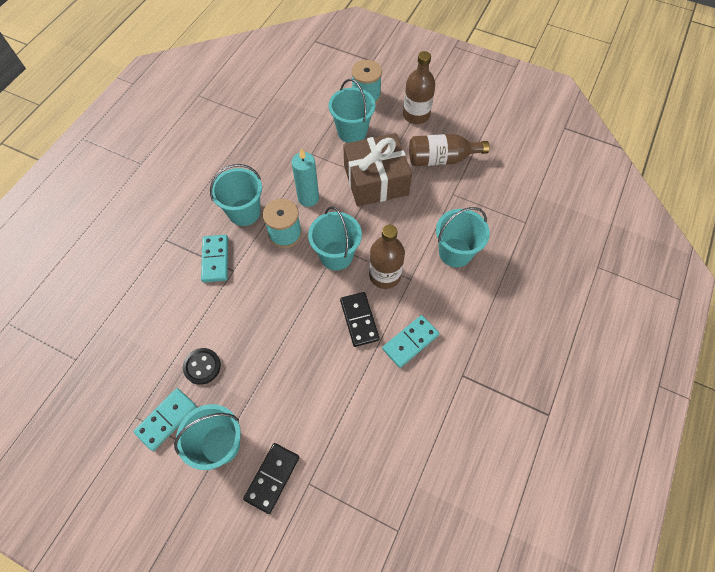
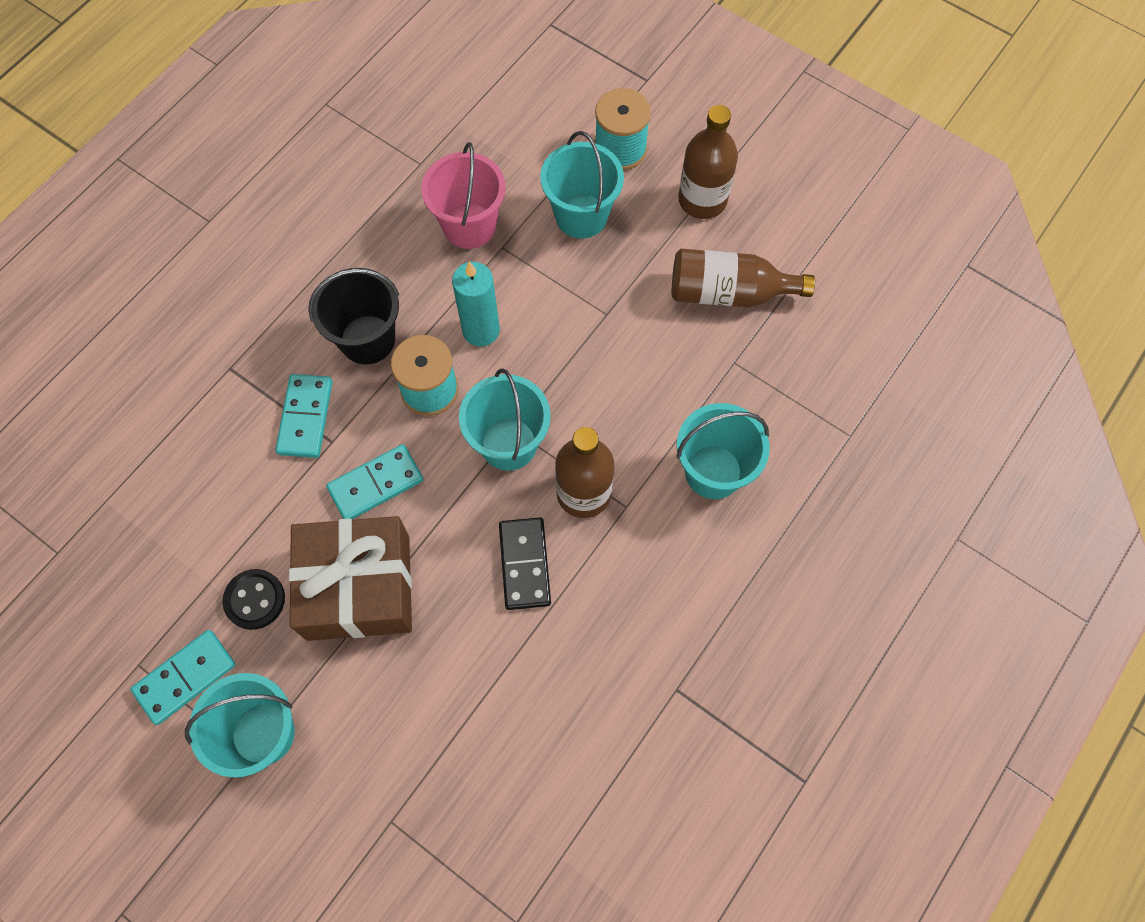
camera: 10 degrees right, 5 degrees up
(244, 212) = (367, 339): turquoise bucket -> black bucket
(272, 478) = (335, 802): black domino -> none
(291, 145) = (469, 226): none -> pink bucket
(376, 180) = (604, 316): brown gift -> brown gift (358, 587)
(410, 342) = (602, 617): turquoise domino -> turquoise domino (376, 484)

